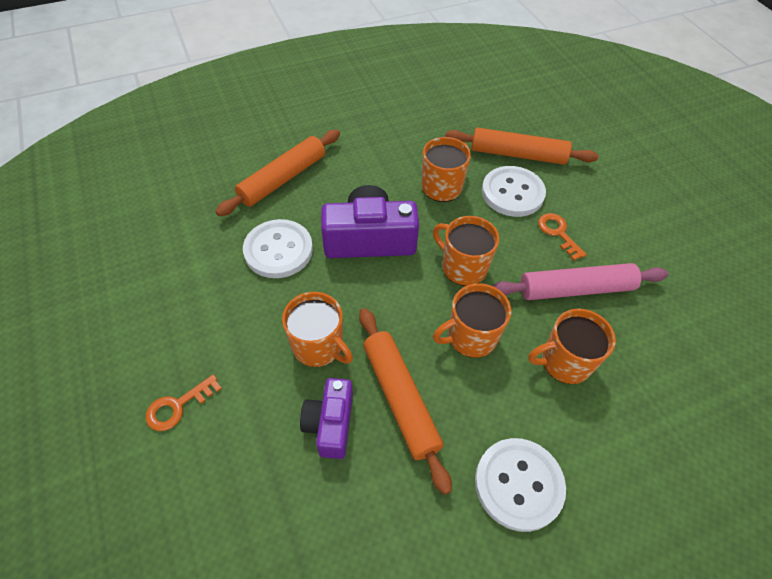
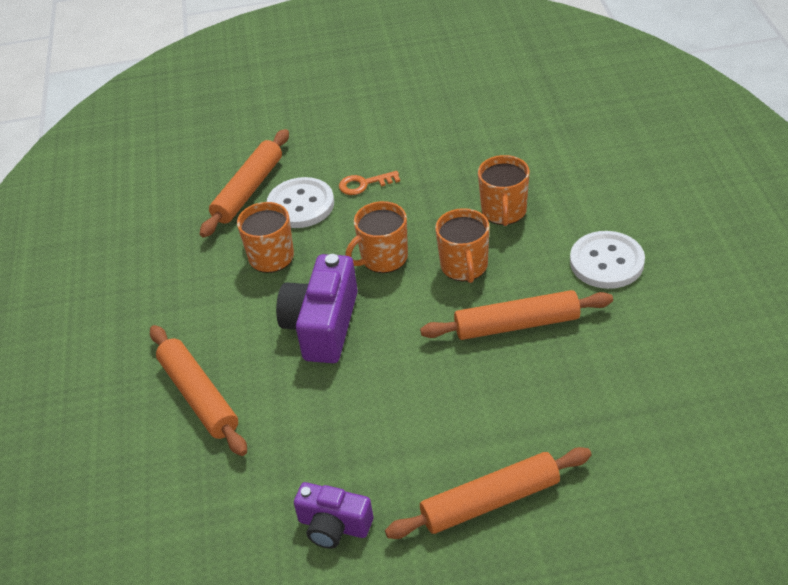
camera: 70 degrees left, 10 degrees down
(178, 406) = (490, 501): orange key -> orange rolling pin
(278, 250) = (311, 406): white button -> none
(318, 346) = (447, 380): orange mug -> none
(330, 424) = (532, 378): purple camera -> purple camera (334, 526)
(575, 289) = (431, 187): pink rolling pin -> none

